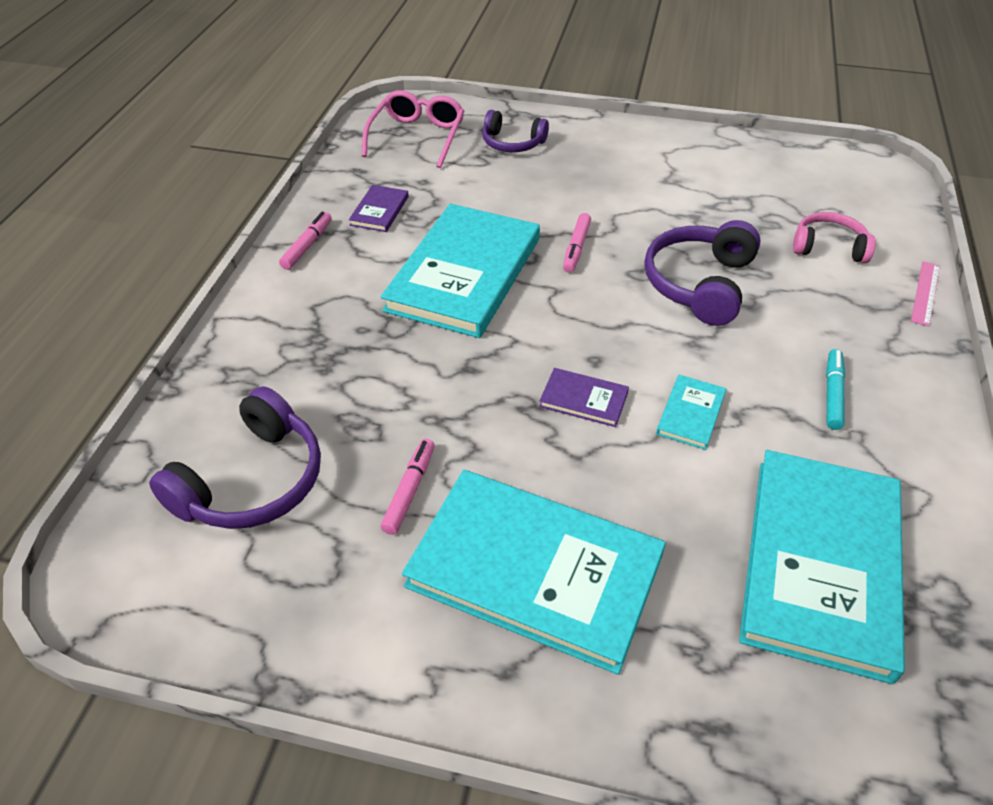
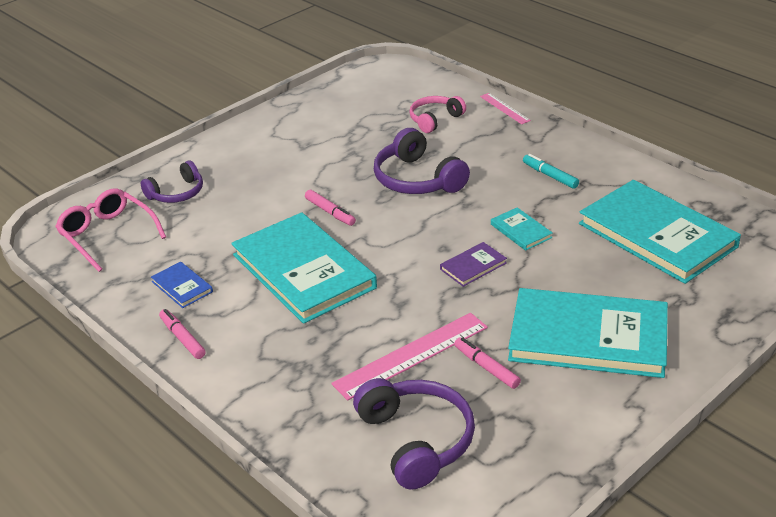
camera: 55 degrees left, 10 degrees down
(379, 211) = (182, 287): purple book -> blue book
(388, 415) = (411, 355): none -> pink ruler
(534, 571) = (588, 337): turquoise book -> turquoise book turned 45 degrees clockwise

